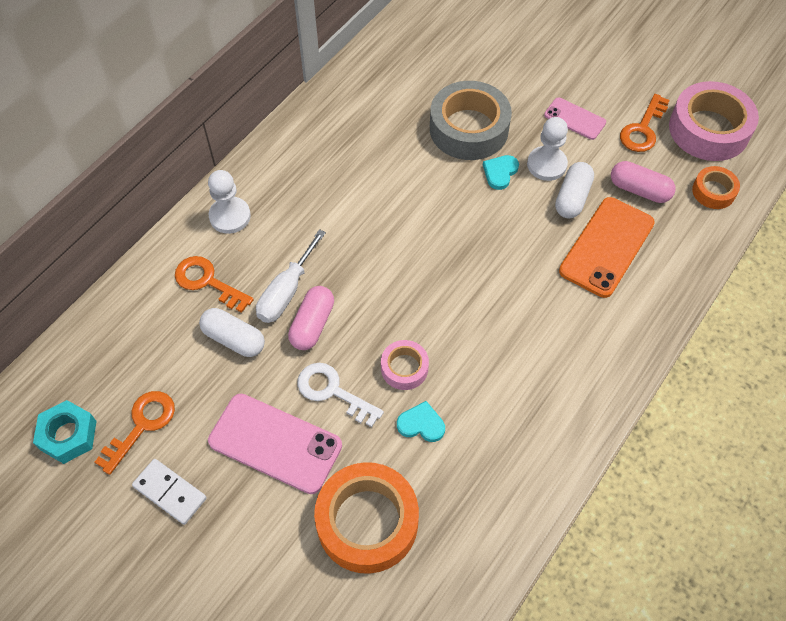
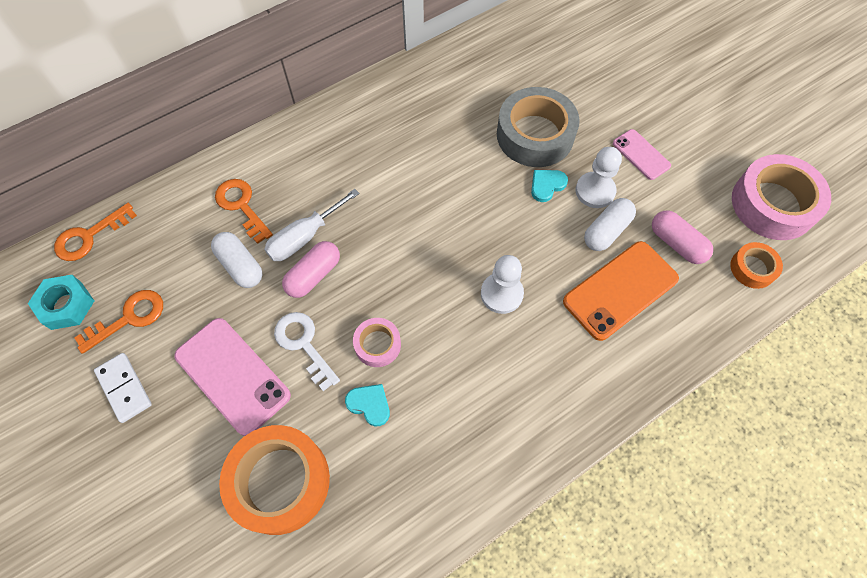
camera: 20 degrees right, 5 degrees up
(230, 216) = (287, 152): white pawn -> white pawn (501, 294)
(642, 129) = (705, 184): orange key -> orange key (89, 236)

